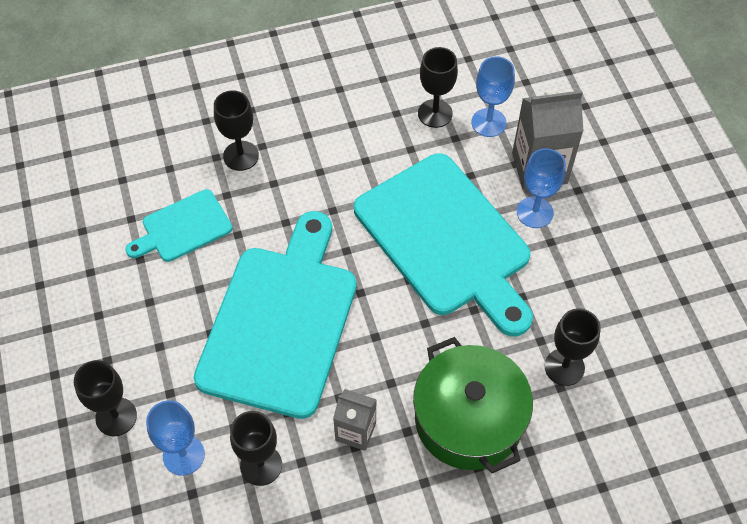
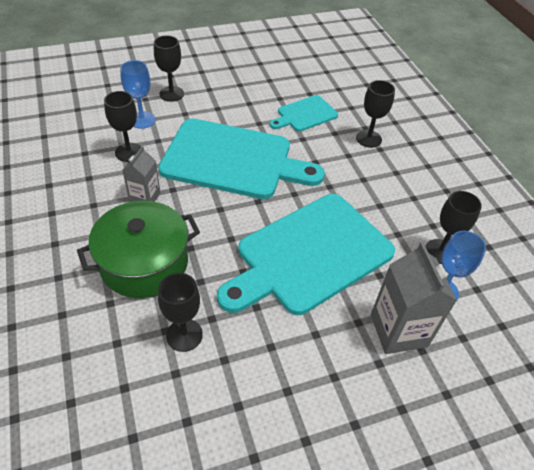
camera: 85 degrees right, 10 degrees down
(183, 228) = (305, 114): turquoise cutting board -> turquoise cutting board turned 90 degrees counterclockwise
(535, 212) = (346, 323): blue goblet -> none

